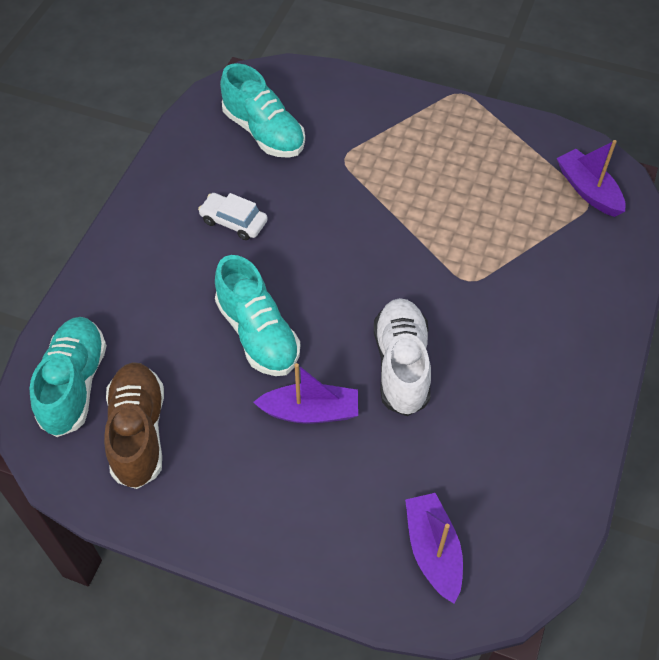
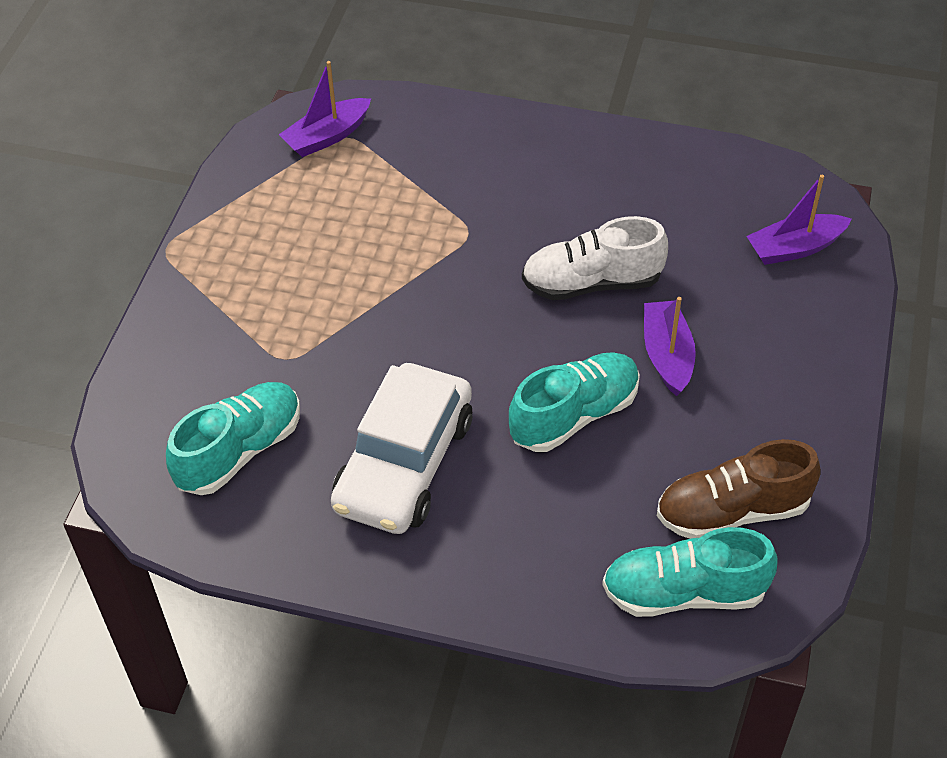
camera: 95 degrees left, 5 degrees down
(234, 221) = (404, 463): white car -> white car, size x2.11

